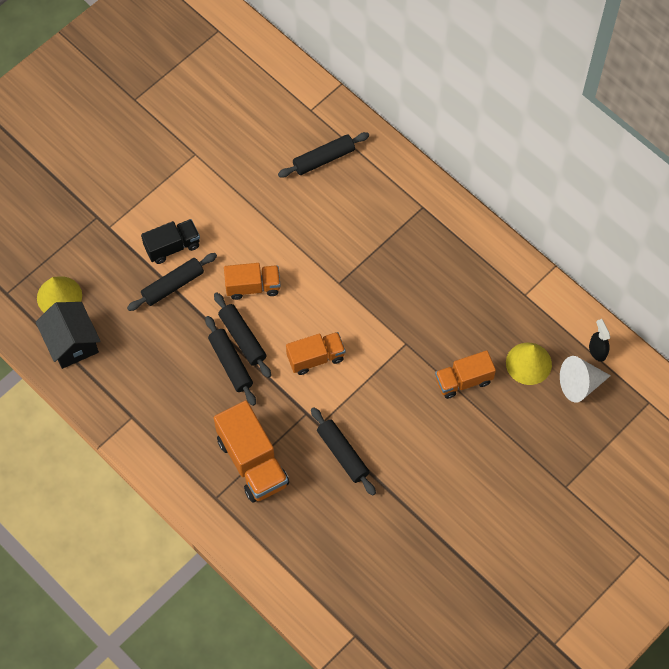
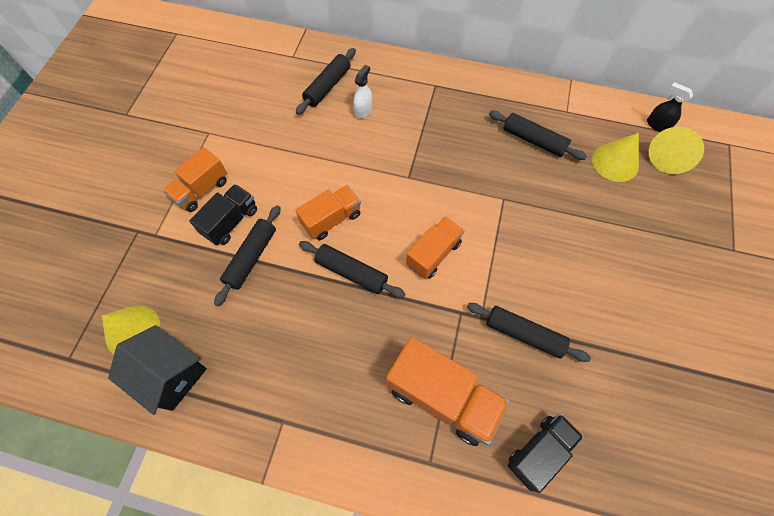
camera: 30 degrees left, 0 degrees up
(230, 364) = (355, 304): black rolling pin -> black rolling pin (533, 140)
(295, 533) = (539, 451): none -> black truck
(340, 200) = (363, 110): none -> white spray bottle
(463, 381) = (576, 204): orange truck -> orange truck (201, 190)
(580, 384) = (668, 157): white cone -> yellow cone

